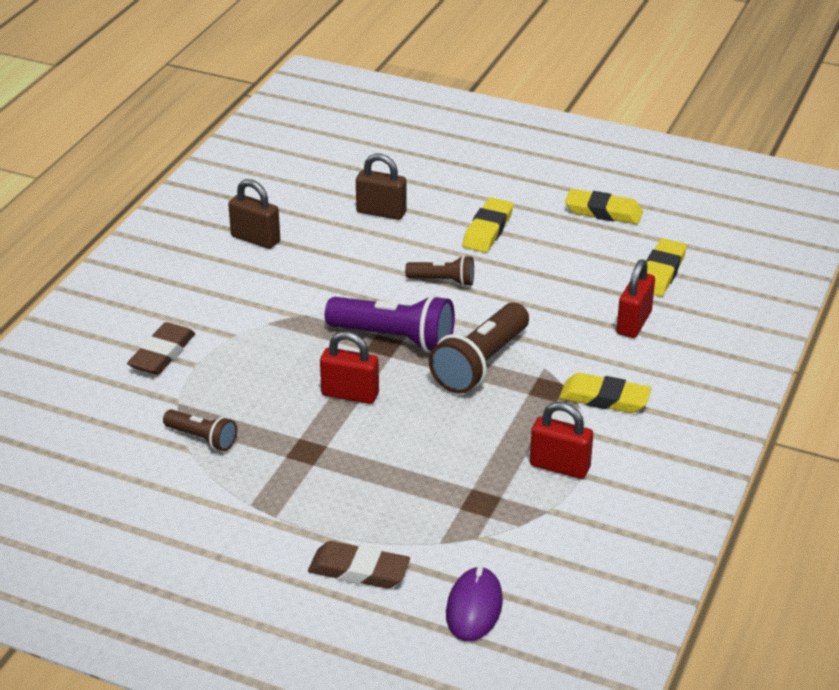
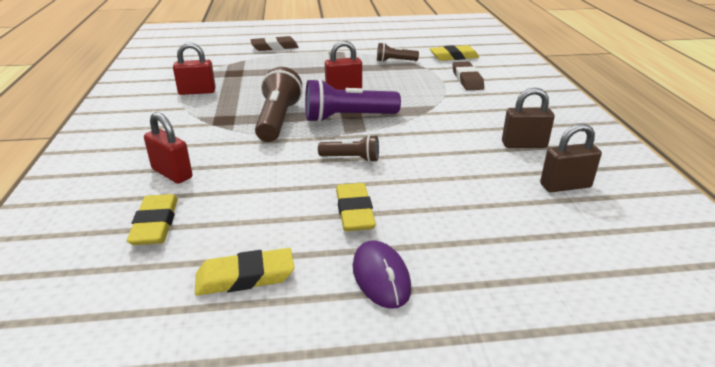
camera: 150 degrees right, 5 degrees down
(381, 212) = (466, 196): brown padlock -> brown padlock (565, 186)
(443, 281) = (351, 158): brown flashlight -> brown flashlight turned 150 degrees counterclockwise
(474, 607) = (215, 49): purple mouse -> purple mouse (381, 277)
(604, 398) = (180, 124): yellow eraser -> yellow eraser (454, 57)
(633, 323) = (172, 173): red padlock -> red padlock turned 45 degrees counterclockwise

